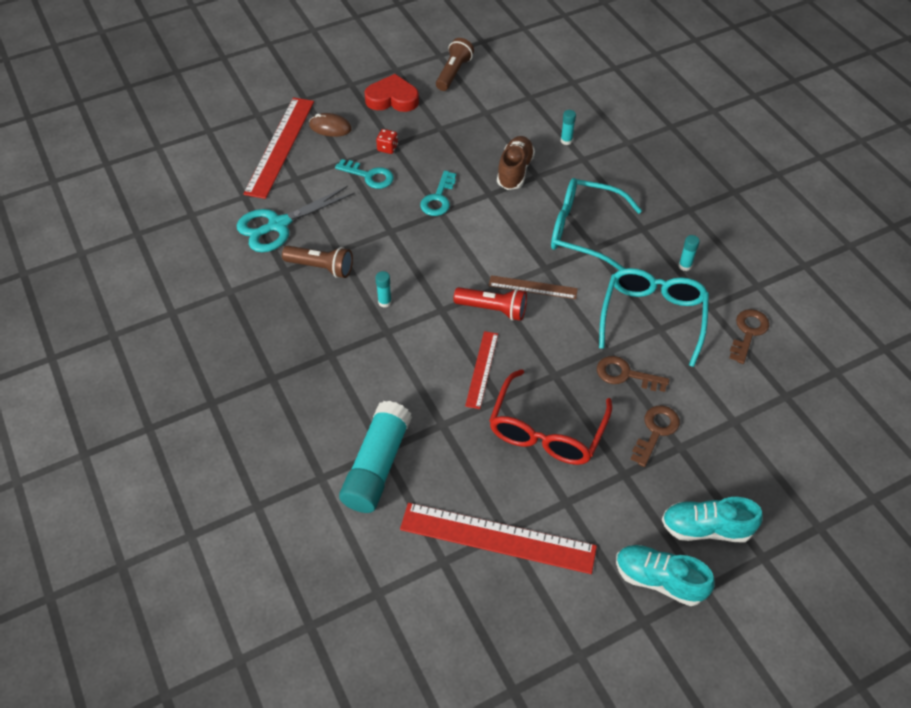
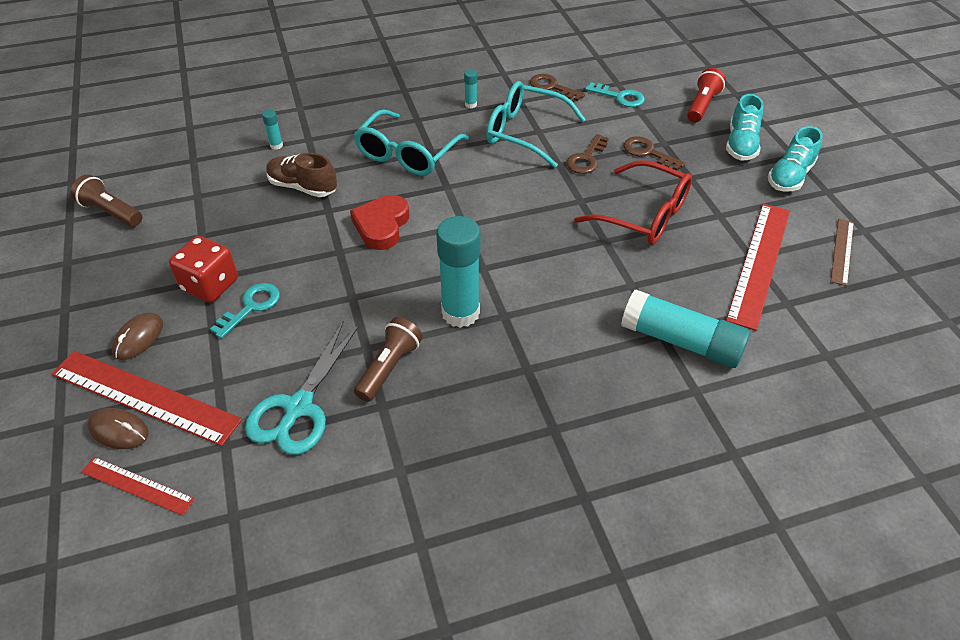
camera: 80 degrees left, 5 degrees down
(252, 143) = (119, 430): none -> brown mouse
(278, 225) = (298, 407): turquoise scissors -> turquoise scissors turned 45 degrees clockwise
(384, 302) = (460, 313): turquoise glue stick -> turquoise glue stick, size x2.41
(387, 148) = (210, 285): red dice -> red dice, size x2.00
(392, 99) = (122, 271): red heart -> red heart (382, 226)
(438, 198) = (317, 250): turquoise key -> turquoise key (619, 97)
(482, 369) = (567, 248): red ruler -> red ruler (137, 485)
(493, 309) = (492, 230): red flashlight -> red flashlight (702, 105)
(533, 287) = (470, 198): brown ruler -> brown ruler (842, 251)

